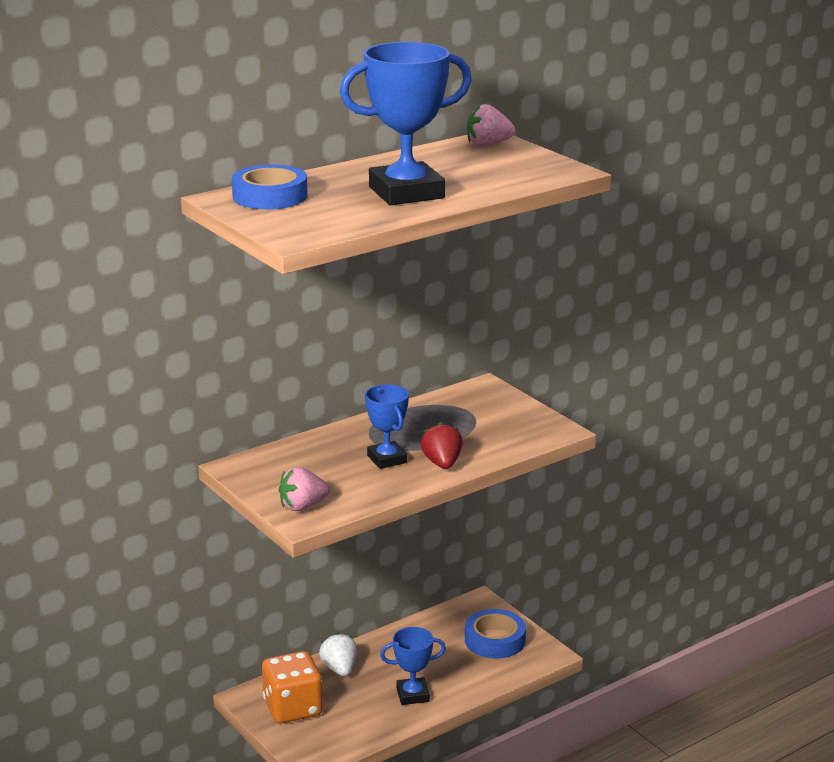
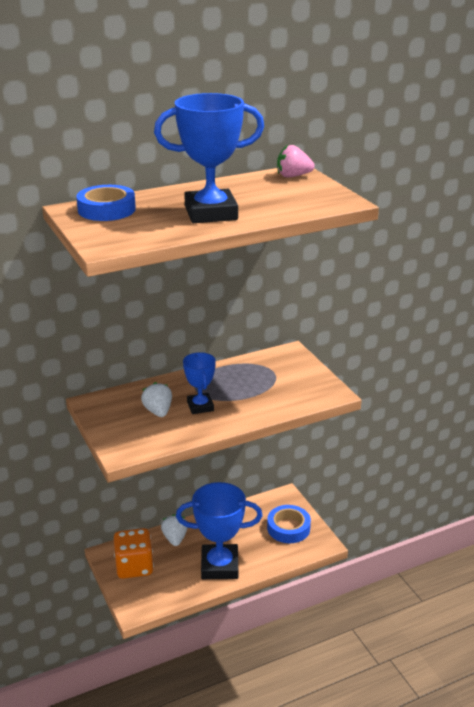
camera: 10 degrees right, 5 degrees up
(302, 506) = (125, 441): pink strawberry -> none
(333, 469) = (158, 411): none -> white strawberry
(412, 695) = (219, 566): blue trophy -> blue trophy, size x1.79
(442, 463) = (239, 414): red strawberry -> none

